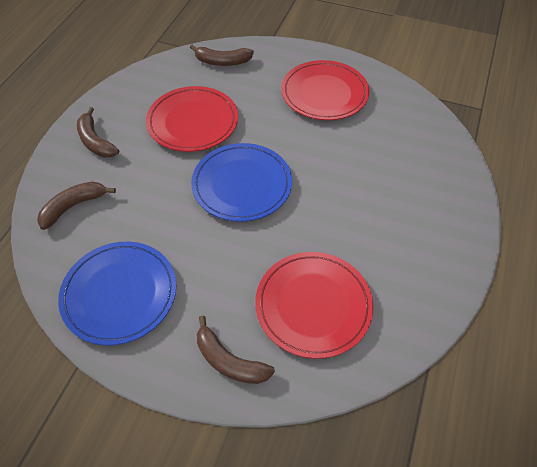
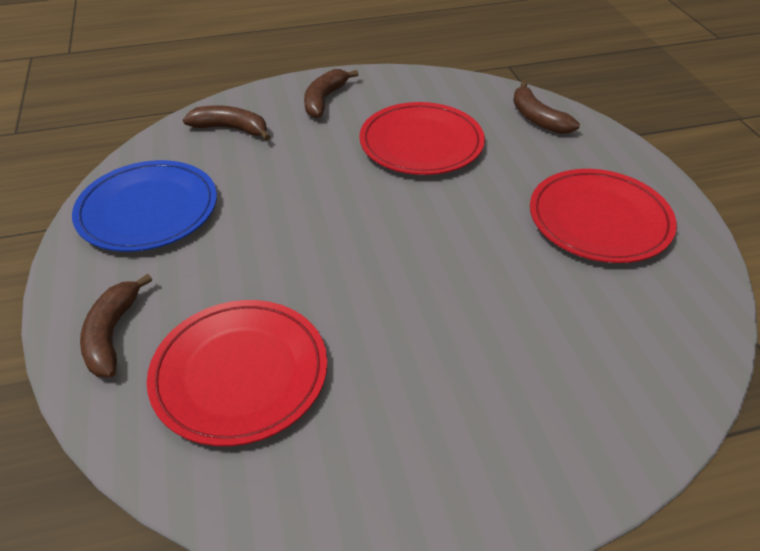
camera: 55 degrees right, 10 degrees down
(242, 184) = (370, 223): blue plate -> none

